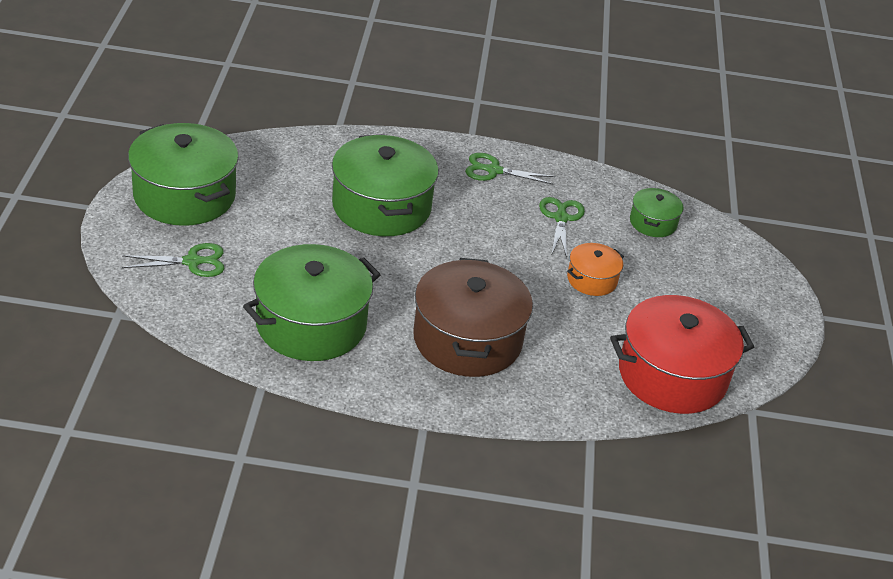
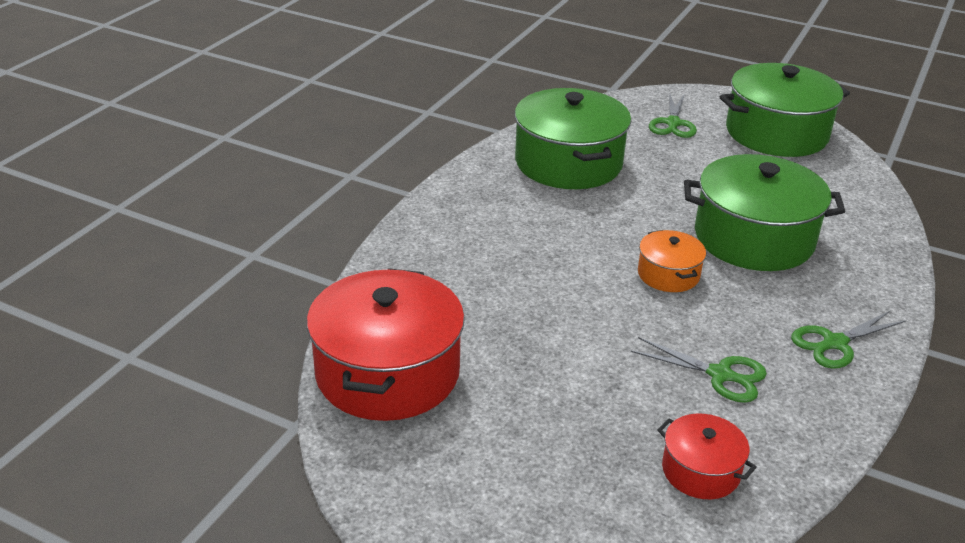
camera: 115 degrees right, 5 degrees down
(467, 339) = (512, 241): brown pot -> none
(493, 170) = (834, 343): green scissors -> green scissors turned 150 degrees counterclockwise
(592, 279) = (584, 362): orange pot -> orange pot (668, 274)
(653, 223) = (700, 471): green pot -> red pot

